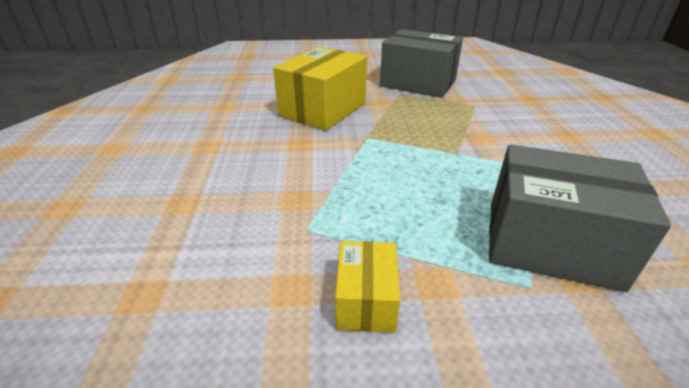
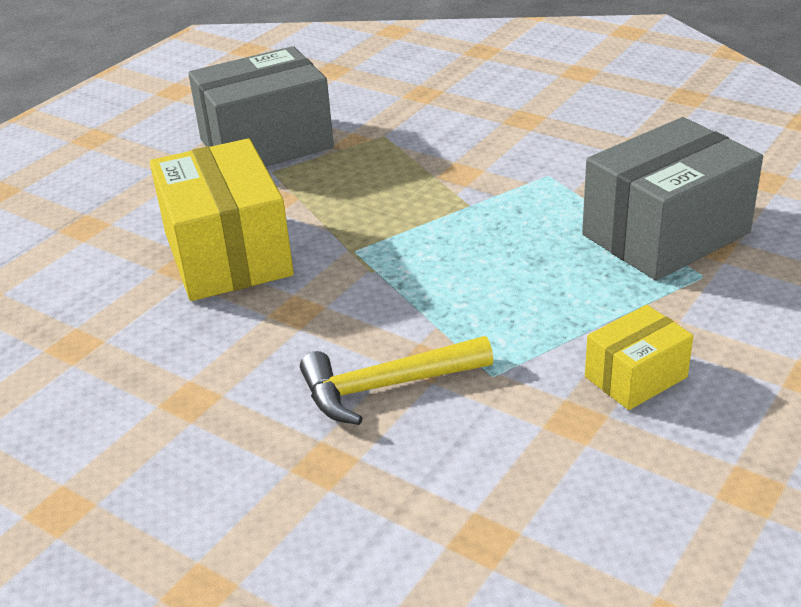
camera: 50 degrees left, 0 degrees up
(262, 195) = (386, 386): none -> yellow hammer
(366, 300) = (635, 377): yellow box -> yellow box turned 75 degrees counterclockwise

